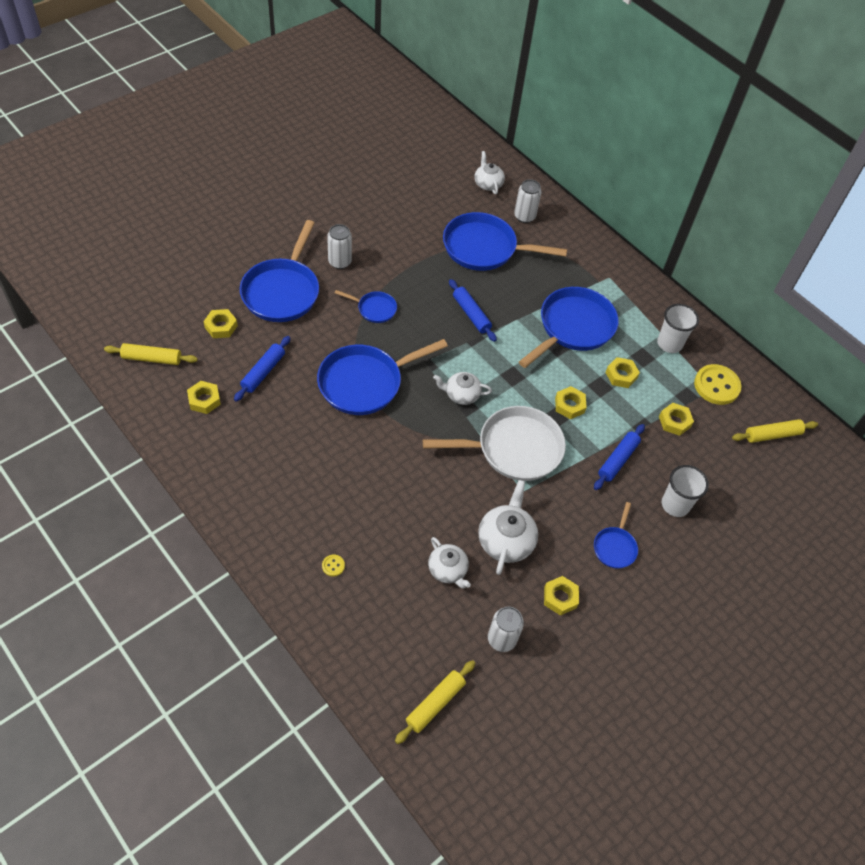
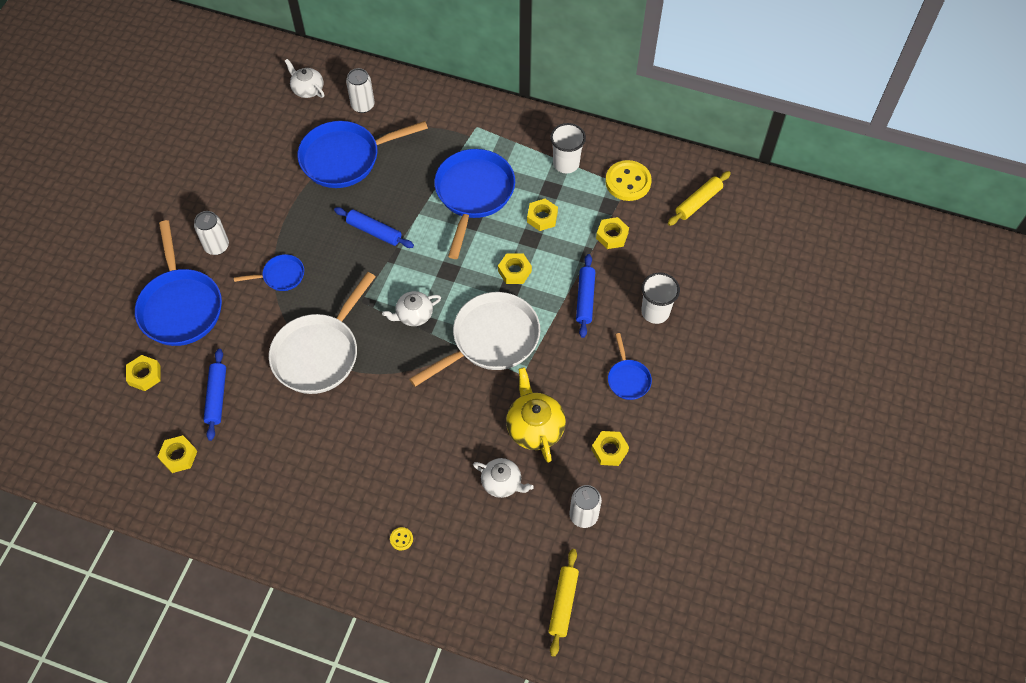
camera: 25 degrees left, 5 degrees up
(152, 358) = (98, 445): yellow rolling pin -> none
(365, 382) = (319, 353): blue pan -> white pan
(506, 540) = (534, 427): white teapot -> yellow teapot

